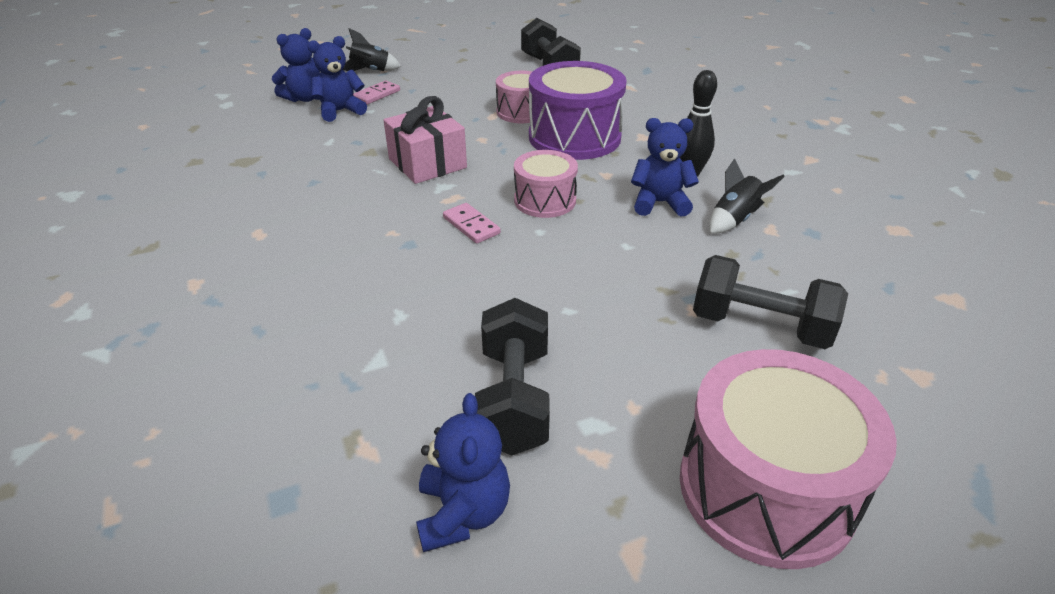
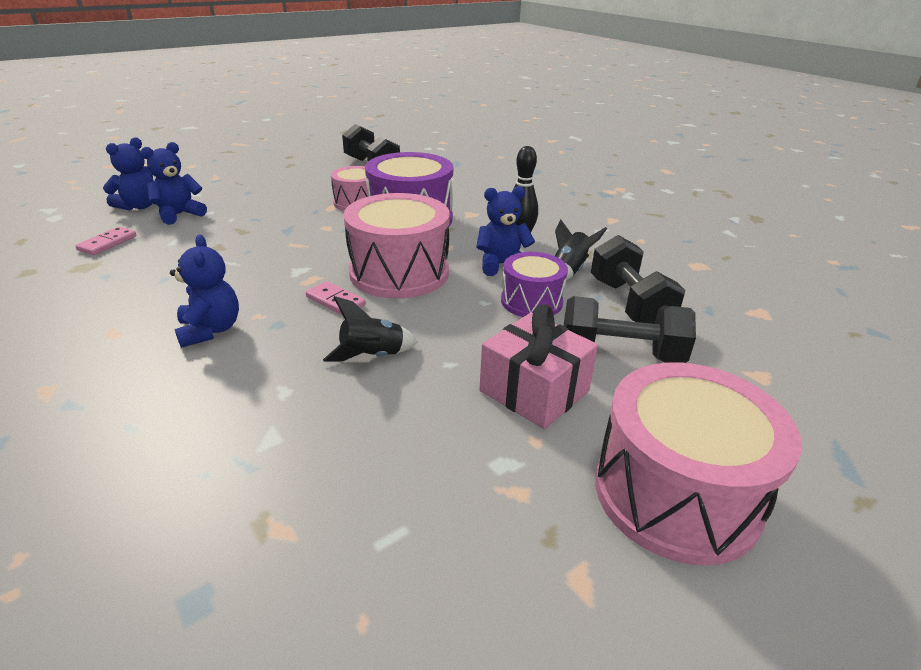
camera: 15 degrees left, 5 degrees down
(370, 71) = (202, 179): black rocket -> black rocket (372, 356)
(377, 95) = (213, 198): pink domino -> pink domino (107, 243)
(427, 163) = (278, 252): pink gift -> pink gift (534, 391)
(463, 513) = (400, 575): blue teddy bear -> blue teddy bear (210, 330)
(514, 399) = (420, 452): black dumbbell -> black dumbbell (629, 304)
(545, 200) = (399, 272): pink drum -> pink drum, size x1.72
(679, 251) = (531, 301): none -> purple drum

